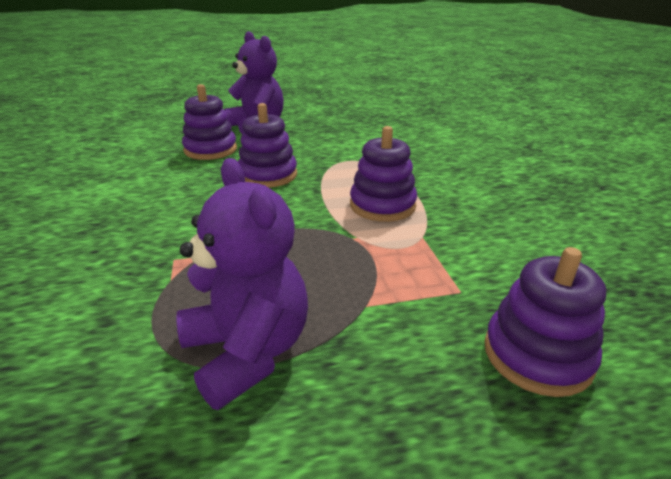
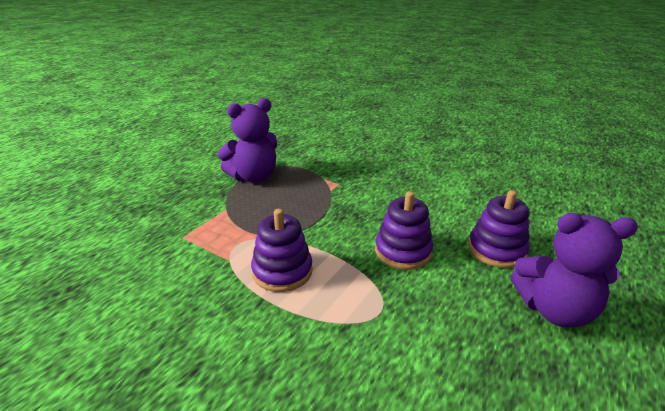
camera: 135 degrees right, 0 degrees up
(248, 351) = (253, 177): purple teddy bear -> purple teddy bear turned 45 degrees counterclockwise
(537, 355) = (132, 226): purple stacking toy -> none

